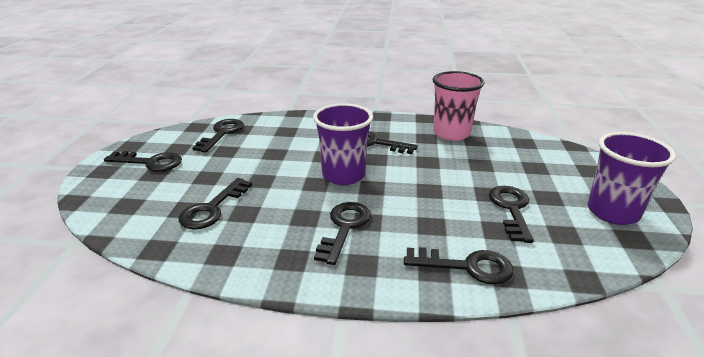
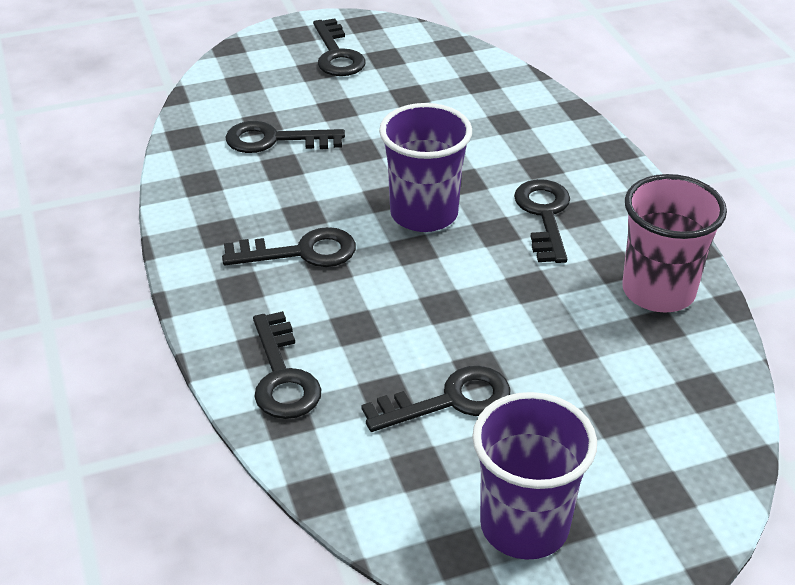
camera: 65 degrees right, 10 degrees up
(222, 133) = (452, 72): black key -> none

